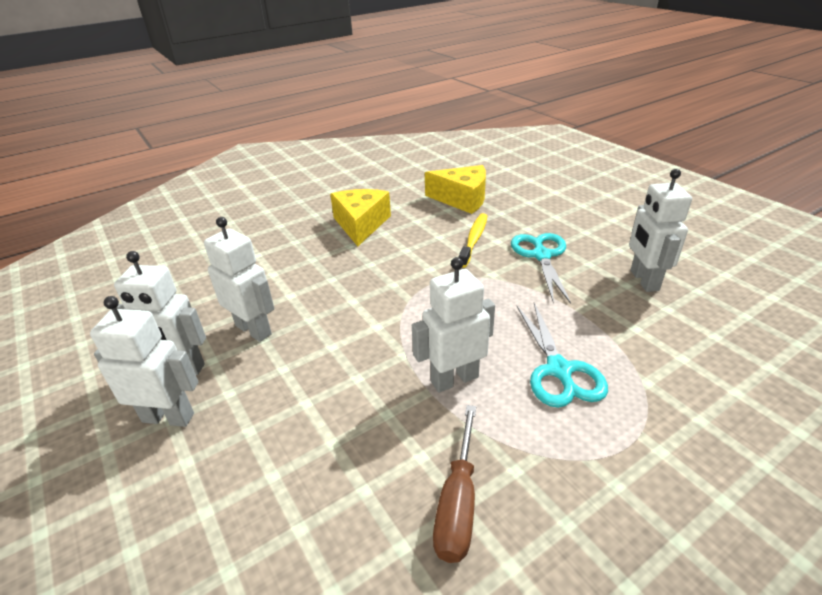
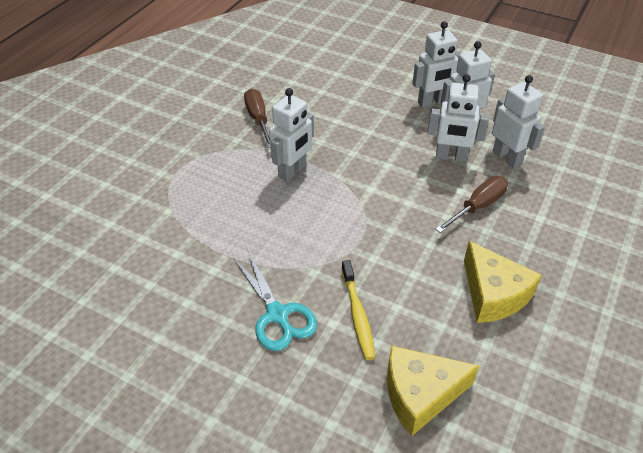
camera: 150 degrees right, 10 degrees up
(294, 277) = (477, 206): none -> brown screwdriver
(559, 370) = (228, 199): turquoise scissors -> none
(643, 280) = (171, 314): white robot -> white robot (507, 157)

